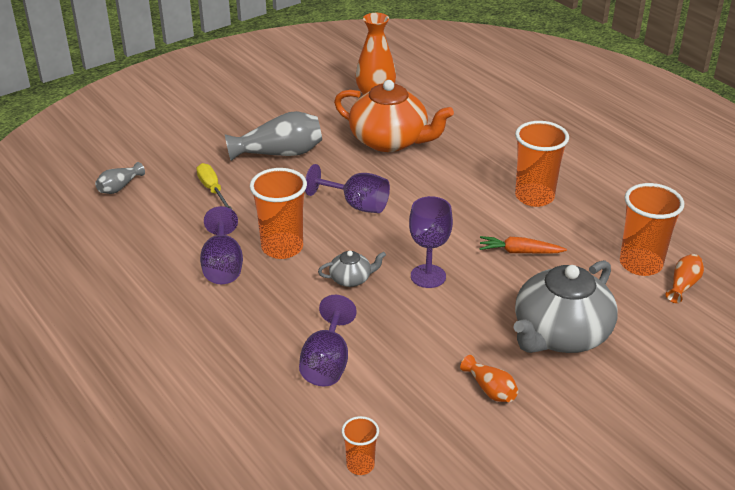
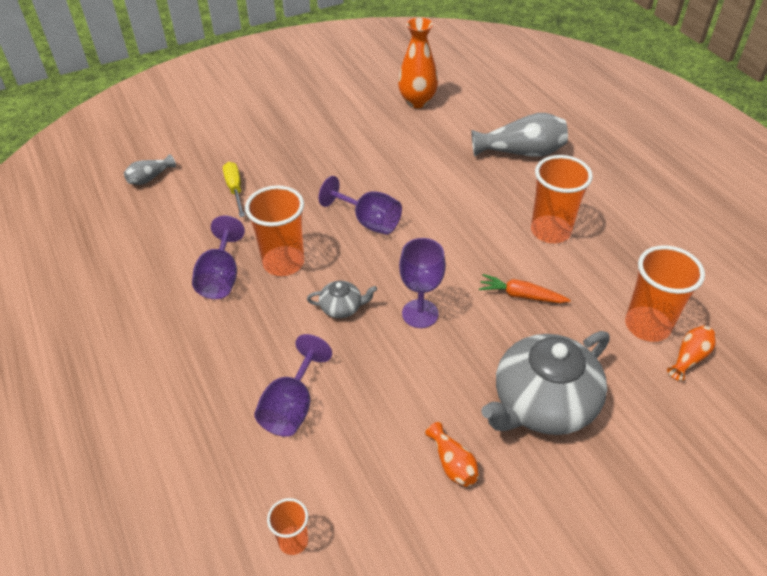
camera: 10 degrees right, 10 degrees up
(279, 153) = (309, 156): grey vase -> grey vase (521, 152)
(390, 141) = (419, 152): orange teapot -> none

